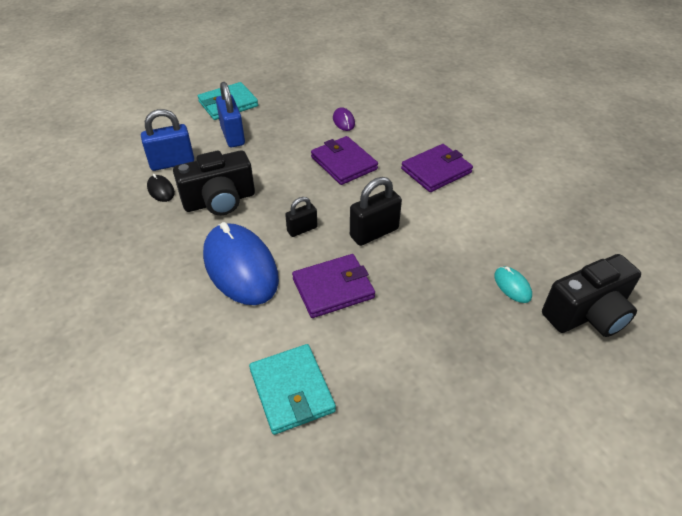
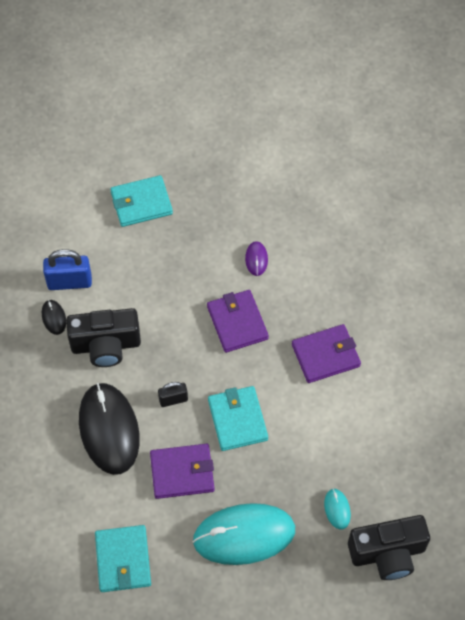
camera: 15 degrees right, 15 degrees up
(232, 136) = (136, 256): blue padlock -> none
(240, 267) = (109, 429): blue mouse -> black mouse
(374, 233) = (237, 420): black padlock -> turquoise wallet
(425, 332) = (244, 535): none -> turquoise mouse

